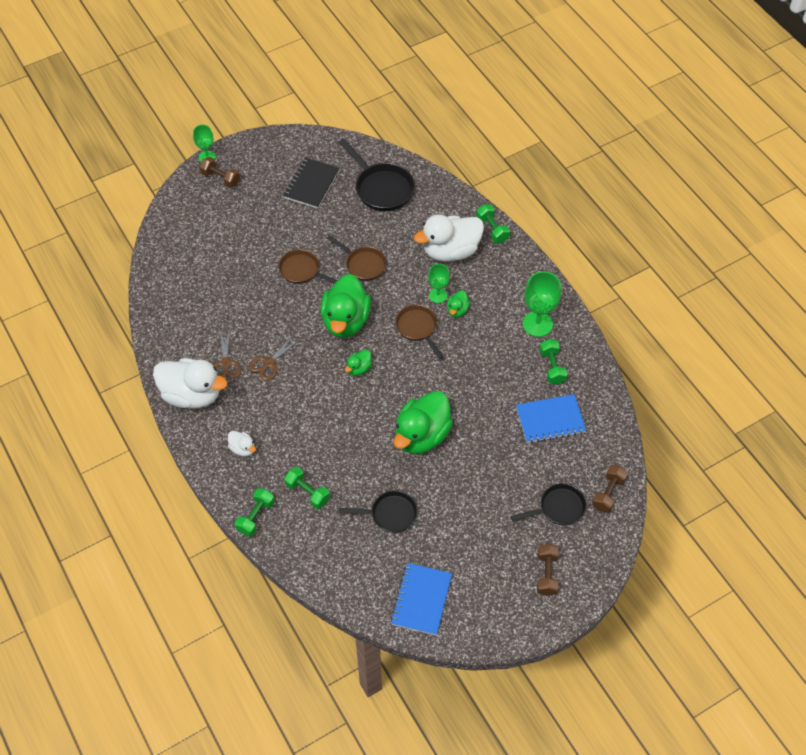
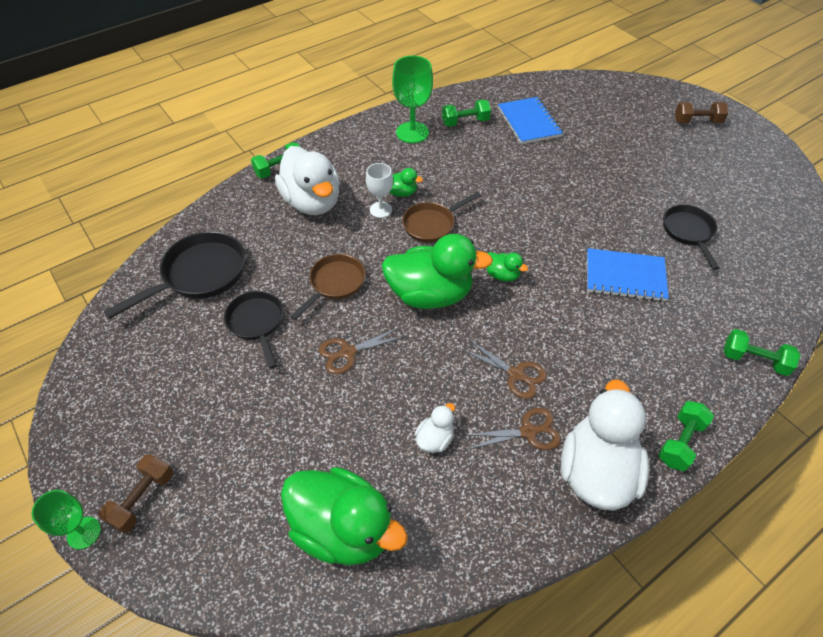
camera: 95 degrees left, 5 degrees down
(242, 449) = (662, 389): white duck -> white duck (435, 439)
(302, 271) = (348, 352): brown pan -> brown scissors
(307, 492) = (695, 309): green dumbbell -> green dumbbell (680, 442)
(311, 184) = (179, 358): black notebook -> none
(421, 600) = (773, 202): blue notebook -> blue notebook (625, 276)
(422, 435) = (579, 213): green duck -> green duck (343, 529)
(438, 295) = (380, 210): green goblet -> white goblet
(558, 508) = (625, 116): black pan -> black pan (257, 323)
(608, 493) = (597, 88): brown dumbbell -> none

